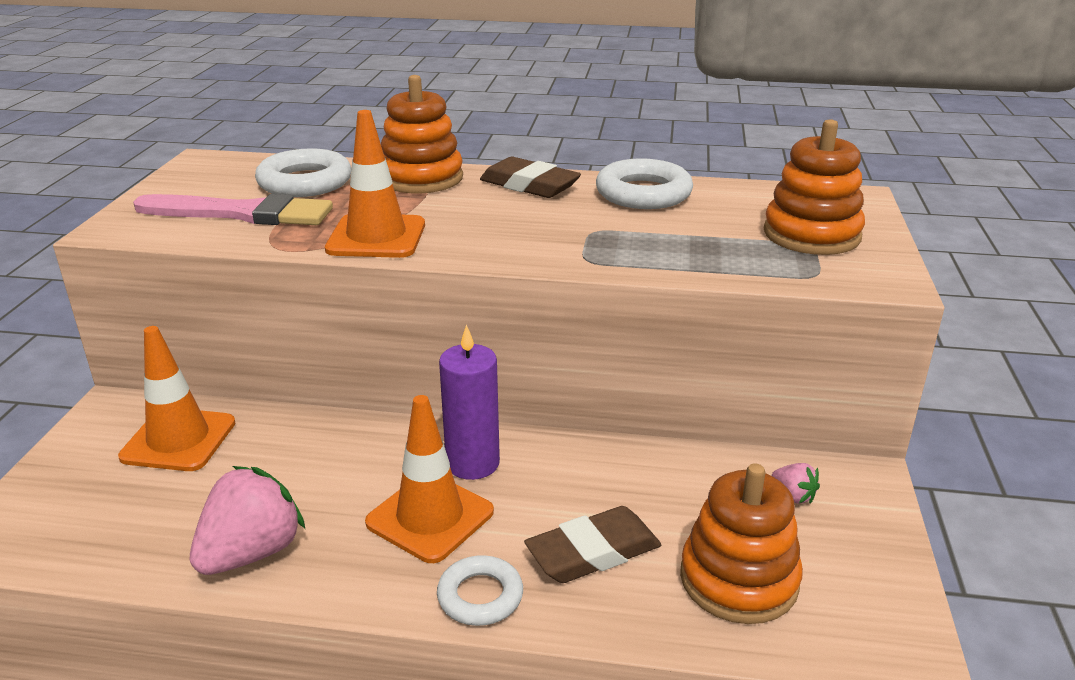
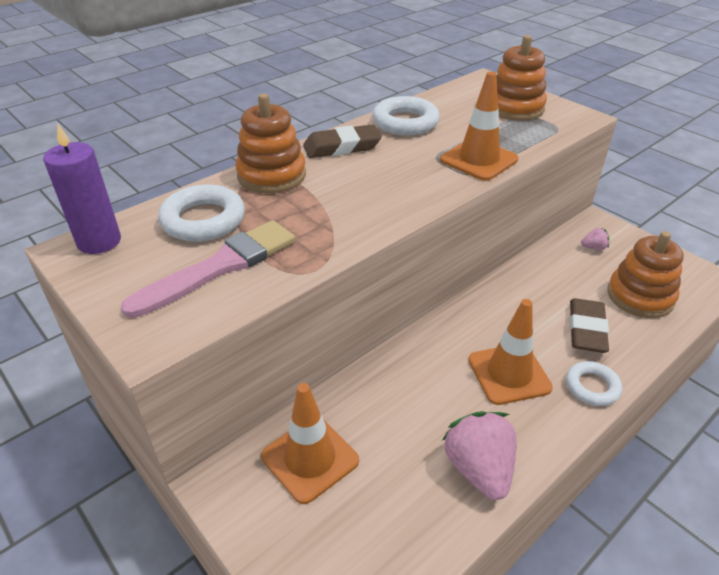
camera: 50 degrees left, 10 degrees up
(376, 237) = (345, 227): orange traffic cone -> orange traffic cone (478, 160)
(472, 463) = (473, 333): purple candle -> purple candle (99, 241)

